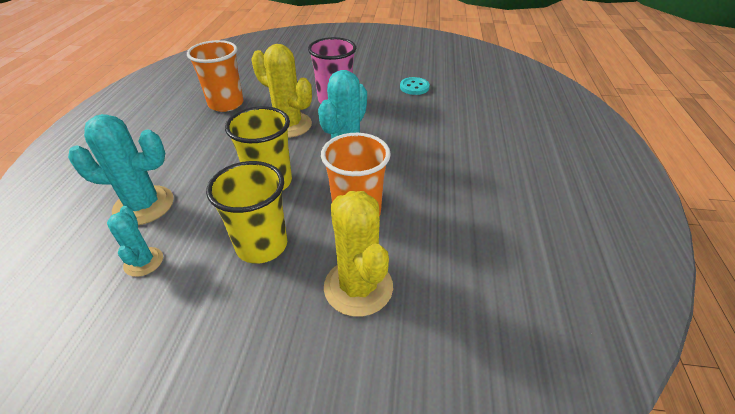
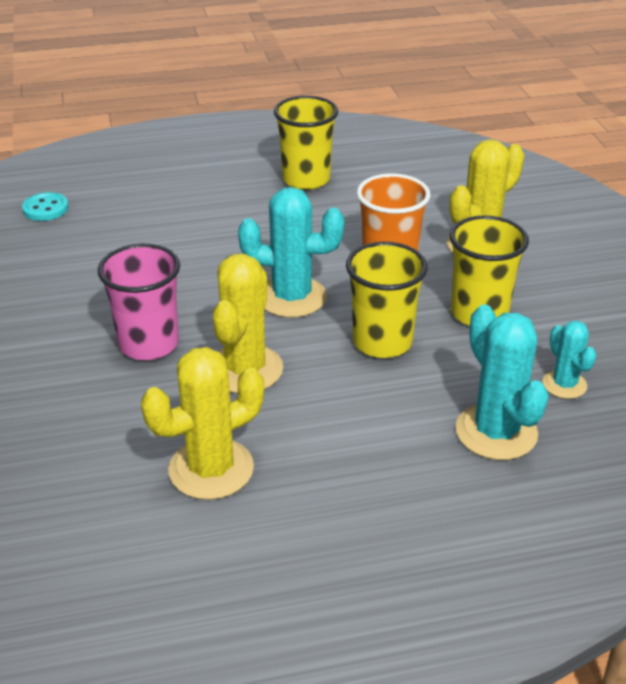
camera: 110 degrees left, 5 degrees down
(143, 262) = (564, 384): turquoise cactus -> turquoise cactus turned 75 degrees counterclockwise
(226, 104) = (211, 469): orange cup -> yellow cactus
(414, 87) = (77, 276): turquoise button -> turquoise button (45, 209)
(519, 201) = (306, 179): none -> yellow cup

